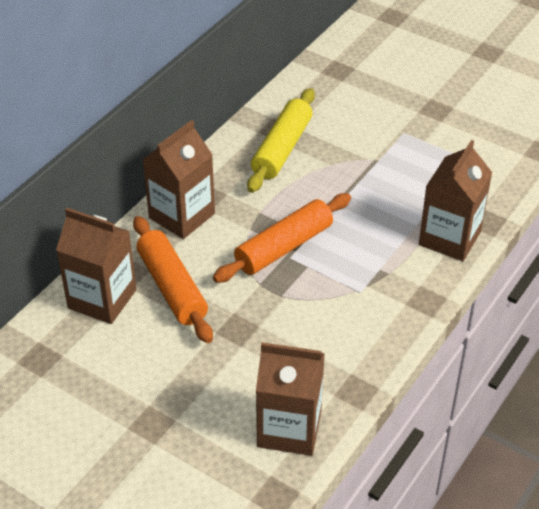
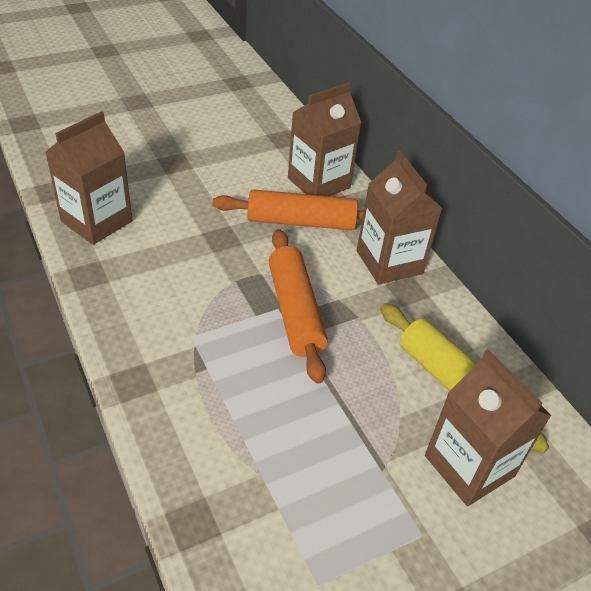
camera: 115 degrees right, 0 degrees up
(449, 238) = (198, 461): brown carton -> brown carton (469, 466)

